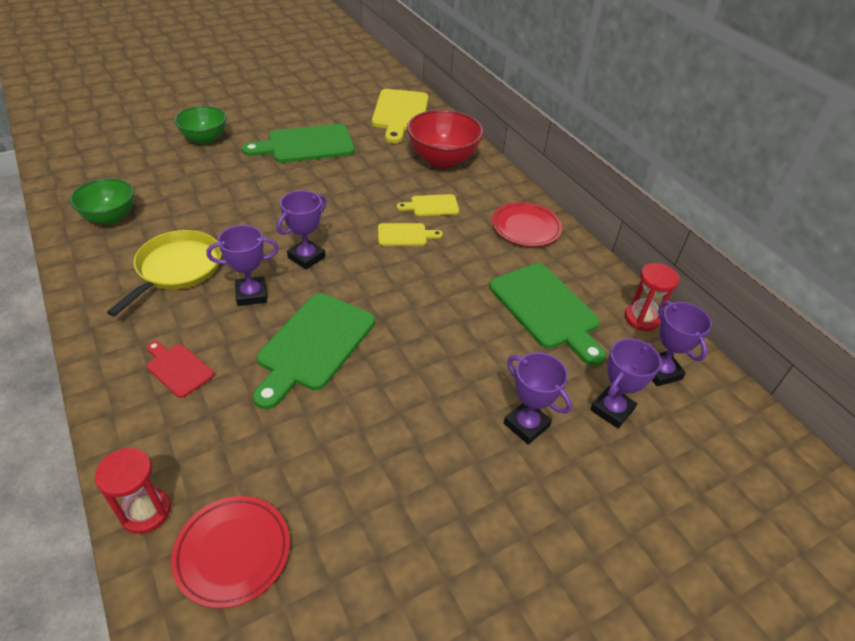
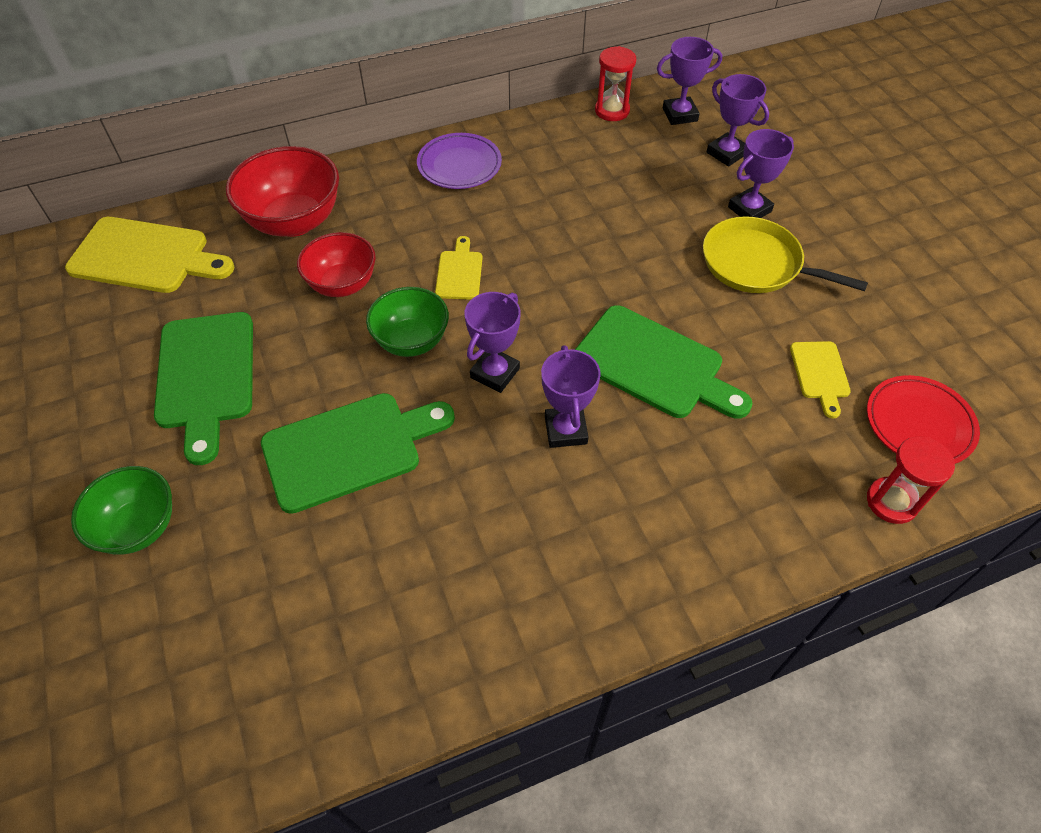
camera: 80 degrees left, 10 degrees up
(110, 217) = (362, 645): green bowl -> green bowl (411, 341)
(177, 269) = (507, 524): yellow pan -> yellow pan (756, 264)
(178, 368) = (697, 498): red cutting board -> none
(306, 257) = (495, 373): purple trophy -> purple trophy turned 75 degrees clockwise
(386, 185) = (342, 284): none -> red bowl
(431, 206) = (401, 242): yellow cutting board -> yellow cutting board (820, 373)
(526, 228) = (459, 165): red plate -> purple plate
(546, 309) = (598, 171): green cutting board -> green cutting board (349, 449)

